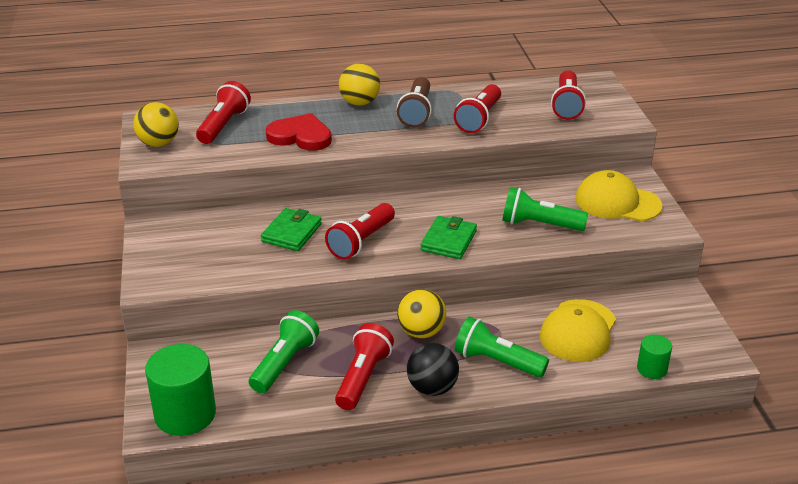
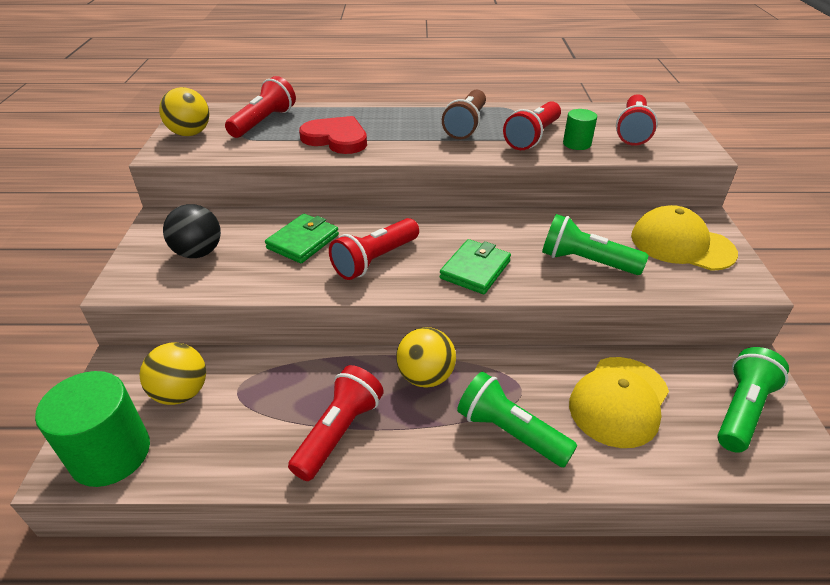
camera: 10 degrees right, 5 degrees up
(284, 363) = (254, 398): green flashlight -> green flashlight (742, 410)
(359, 103) = (409, 112): yellow ball -> yellow ball (181, 393)
(432, 388) = (420, 461): black ball -> black ball (198, 253)
(652, 369) = (716, 473): green cylinder -> green cylinder (576, 144)

